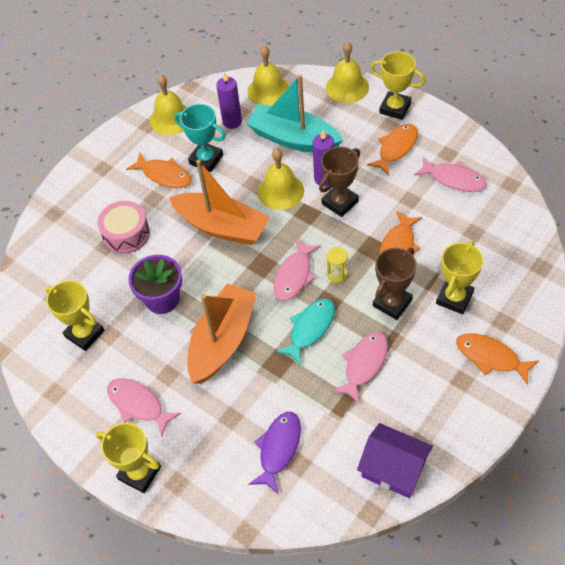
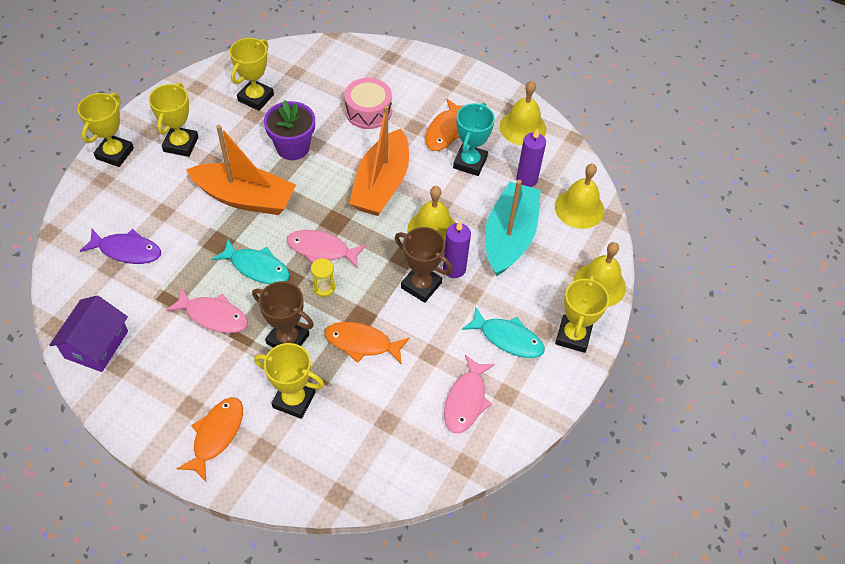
camera: 75 degrees right, 0 degrees up
(138, 404) = (181, 144): pink fish -> yellow trophy
(396, 148) = (507, 338): orange fish -> turquoise fish

